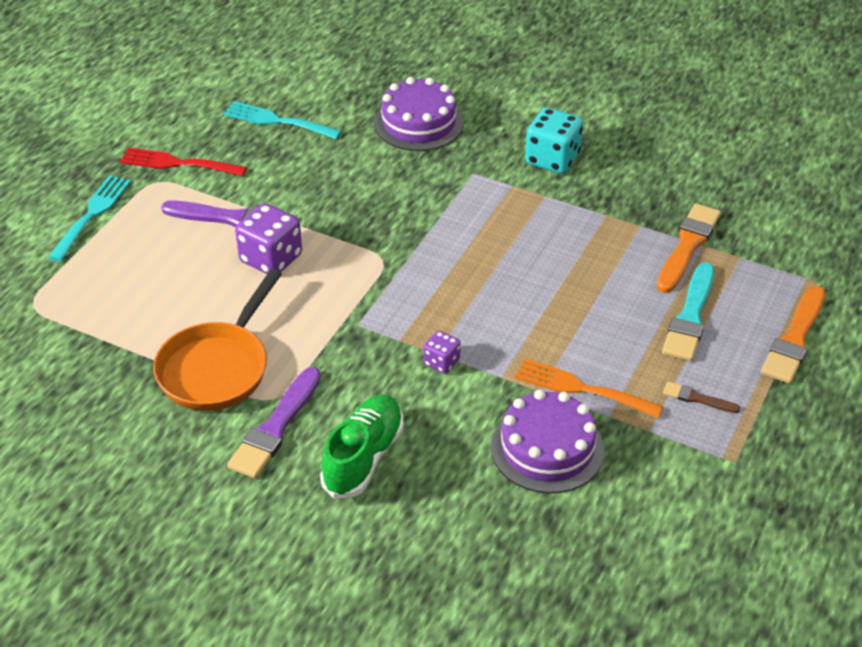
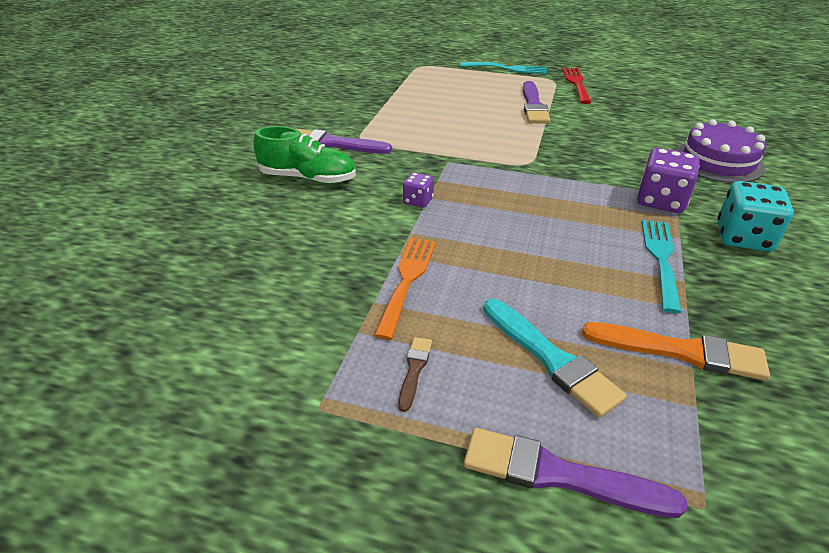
camera: 80 degrees right, 5 degrees down
(217, 368) = (385, 119): orange pan -> none
(271, 258) = (501, 123): purple dice -> purple dice (661, 201)
(277, 121) = (655, 107): turquoise fork -> turquoise fork (660, 259)
(547, 448) = (325, 264): purple cake -> none
(690, 317) = (551, 358): turquoise brush -> turquoise brush turned 135 degrees counterclockwise
(794, 339) = (559, 475): orange brush -> purple brush

